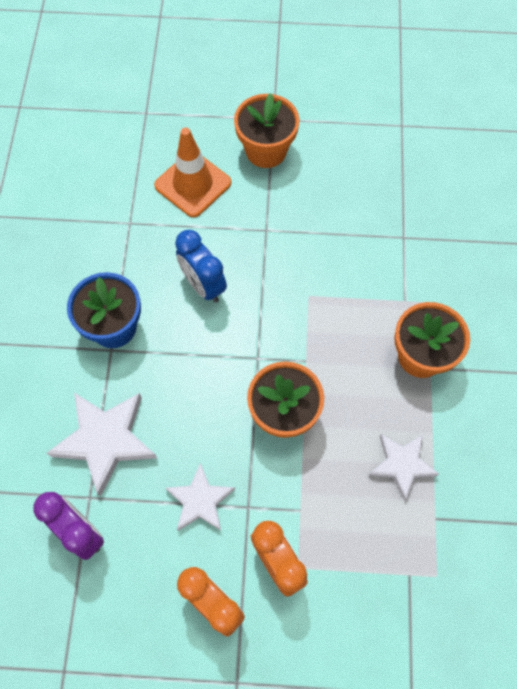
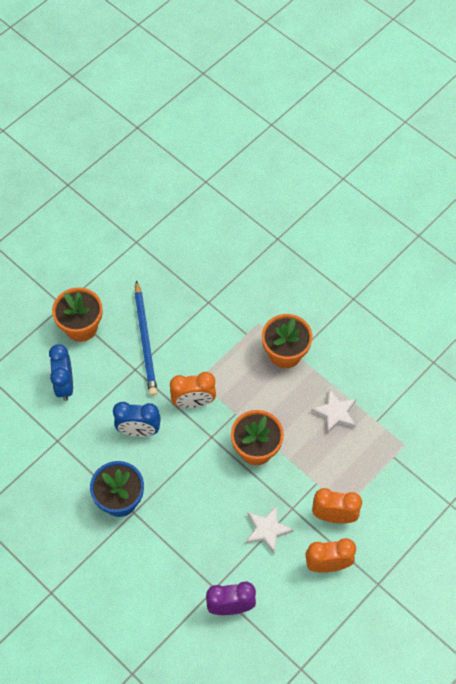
camera: 50 degrees left, 5 degrees down
(105, 440) = (188, 555): white star -> none
(193, 184) = (64, 385): orange traffic cone -> blue clock
(280, 311) = (193, 402): none -> orange clock
(305, 215) = (145, 340): none -> blue pencil

